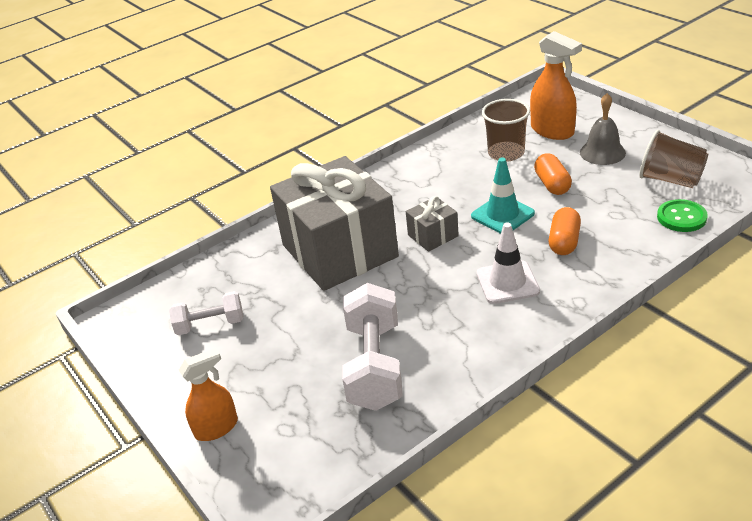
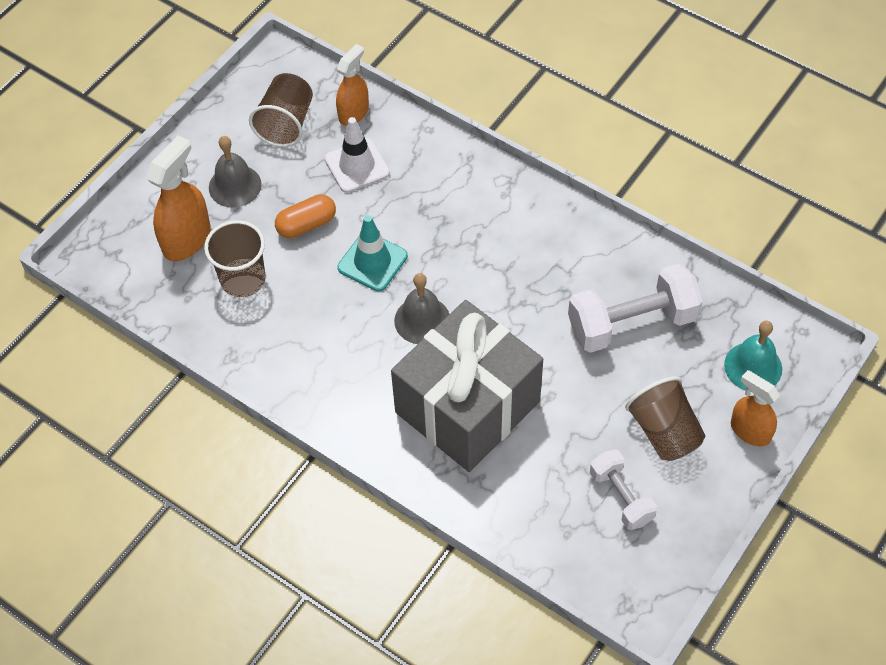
camera: 110 degrees left, 20 degrees up
(251, 364) = (664, 432): none -> brown cup
(282, 450) = (753, 366): none -> turquoise bell
(433, 236) = (422, 320): grey gift -> grey bell
(507, 282) = (486, 239): white traffic cone -> white traffic cone (357, 166)
(564, 242) = (411, 202): orange capsule -> none
(681, 217) = (354, 113): green button -> orange spray bottle

